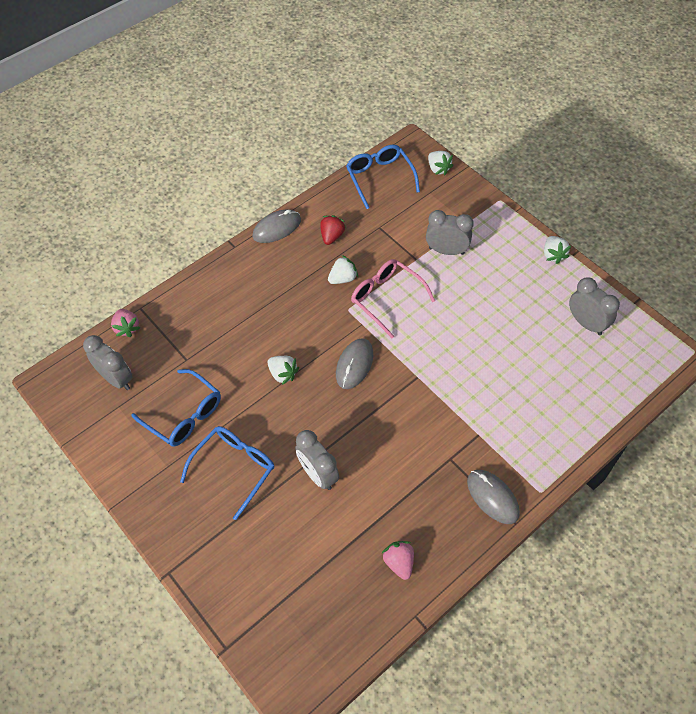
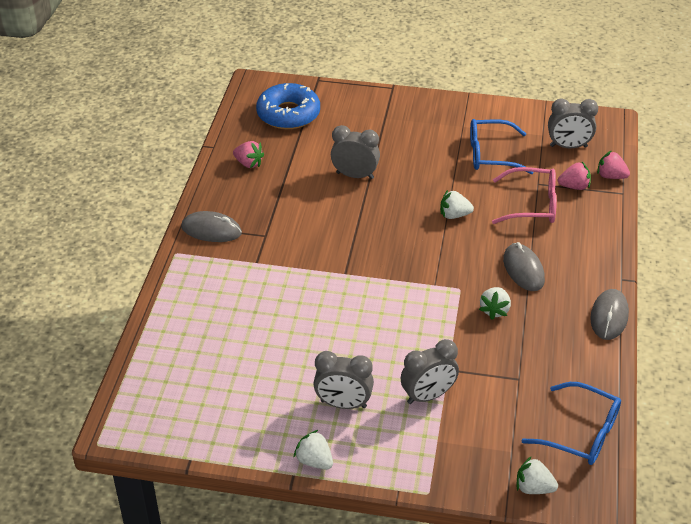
camera: 140 degrees right, 15 degrees down
(165, 337) = (574, 186): none -> pink strawberry
(234, 468) = (417, 148): blue glasses -> none
(303, 611) = (288, 114): none -> blue donut
(332, 236) = (551, 341): red strawberry -> none
(354, 365) = (406, 252): grey mouse -> grey mouse (523, 270)
(386, 298) = (436, 317): pink glasses -> pink glasses (532, 205)
(586, 323) = (227, 407): grey clock -> grey clock (343, 404)

